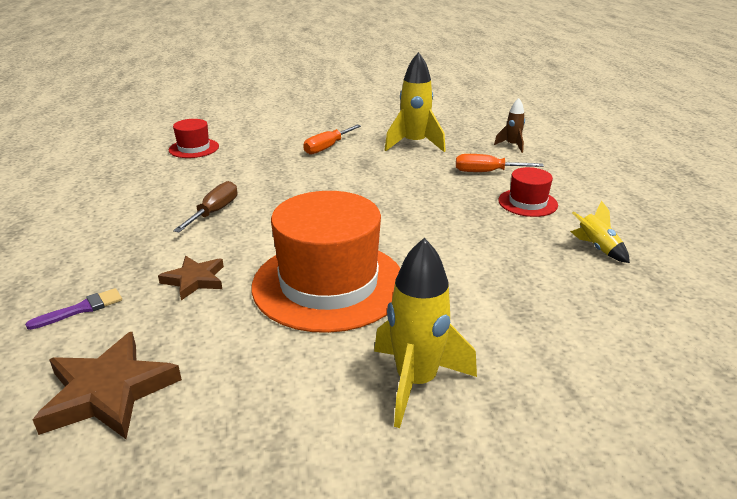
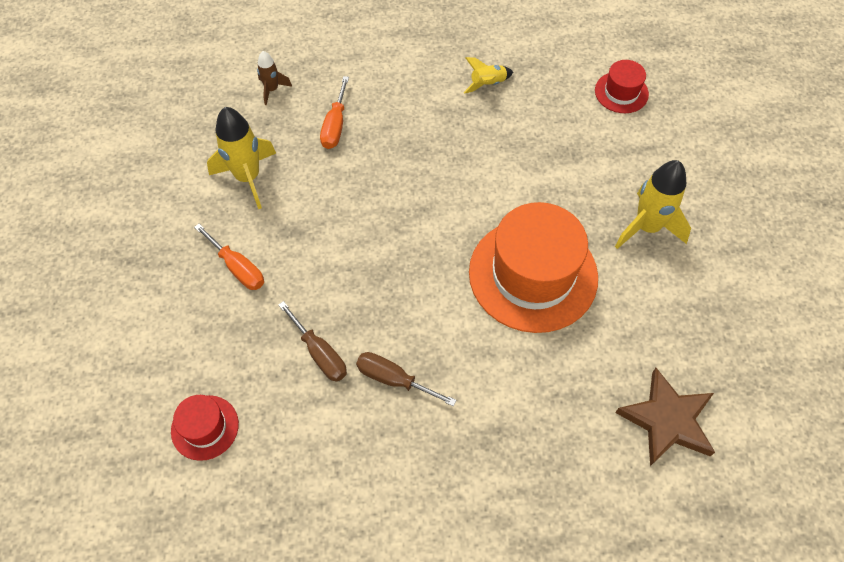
camera: 85 degrees left, 30 degrees up
(81, 309) = (567, 470): purple brush -> none
(195, 280) = (524, 381): brown star -> none
(246, 181) = (319, 353): none -> brown screwdriver
(527, 203) = (405, 109): red hat -> red hat (621, 92)

